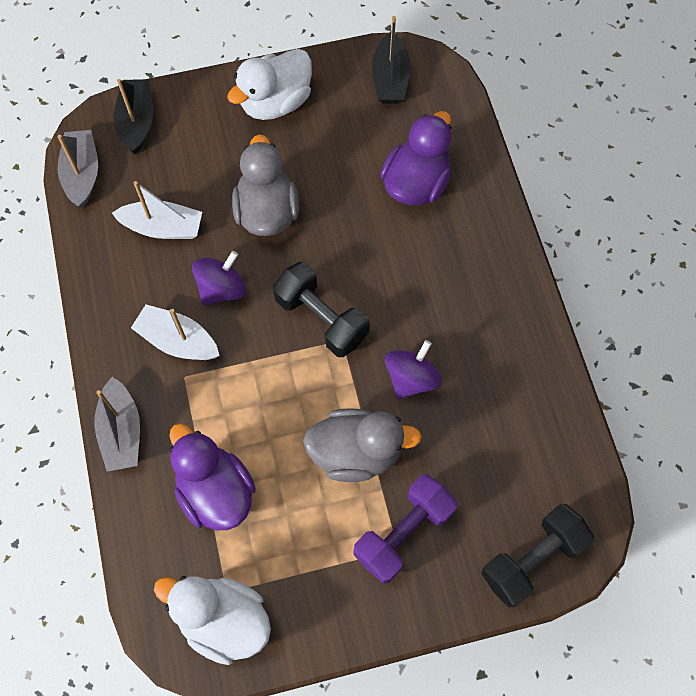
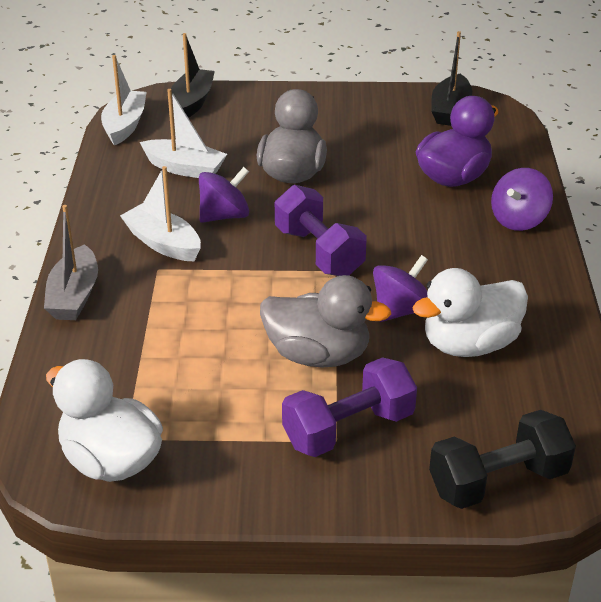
camera: 15 degrees right, 30 degrees down
(82, 174) = (125, 125): grey boat -> white boat
(215, 491) = (150, 357): purple duck -> none
(275, 102) = (330, 109): white duck -> white duck (469, 344)
(321, 319) = (319, 252): black dumbbell -> purple dumbbell
(486, 231) = (519, 220): none -> purple spinning top

